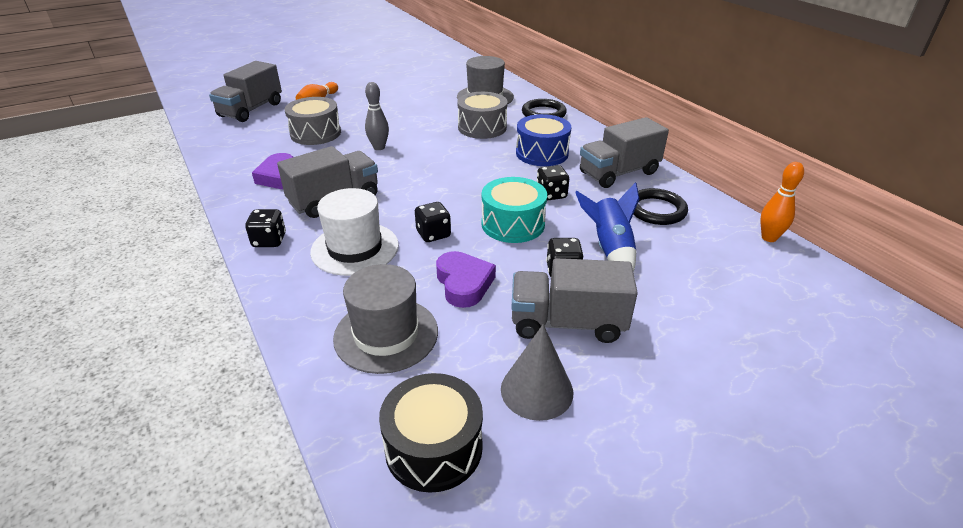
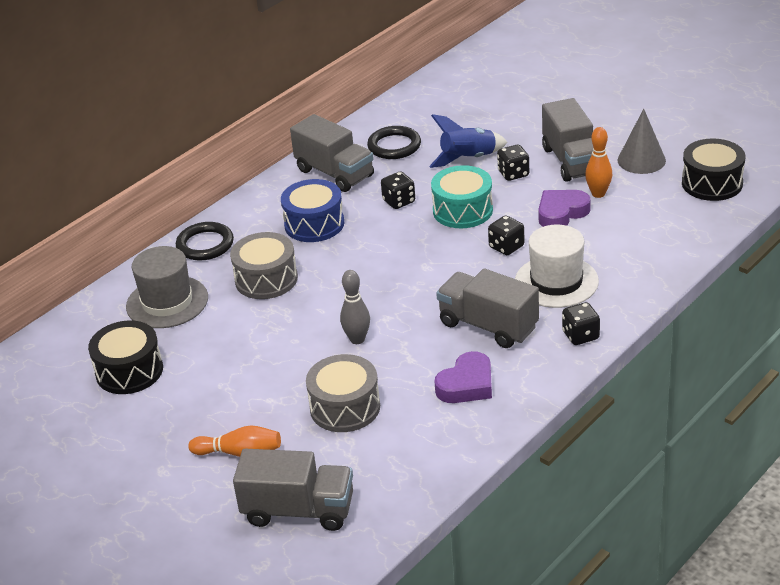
camera: 105 degrees left, 0 degrees up
(386, 334) = (642, 229): grey hat -> none
(426, 83) = (129, 371): none -> black drum
(769, 238) = (407, 96): orange bowling pin -> orange bowling pin (598, 194)

